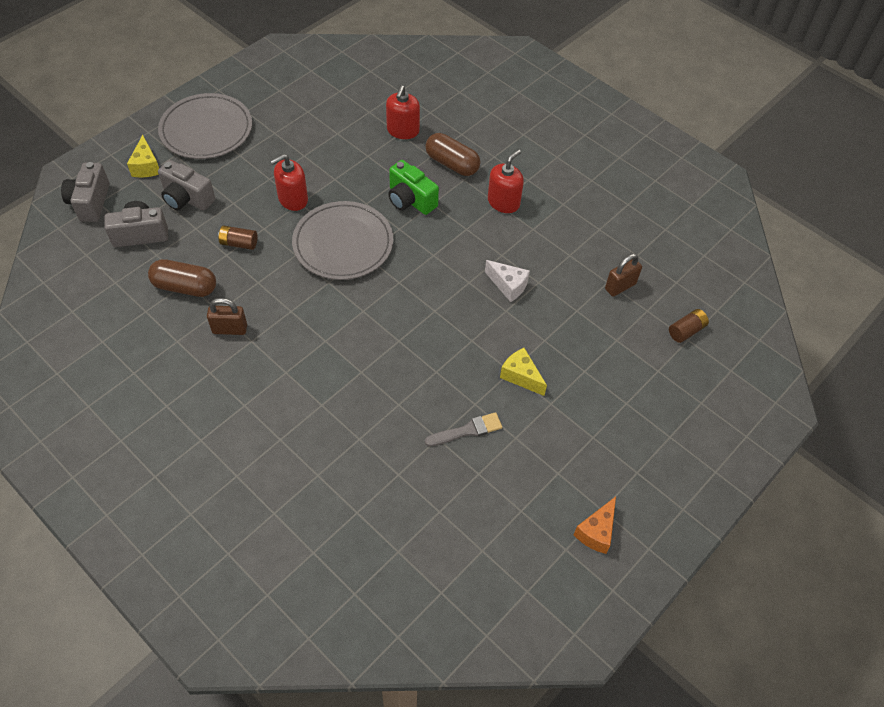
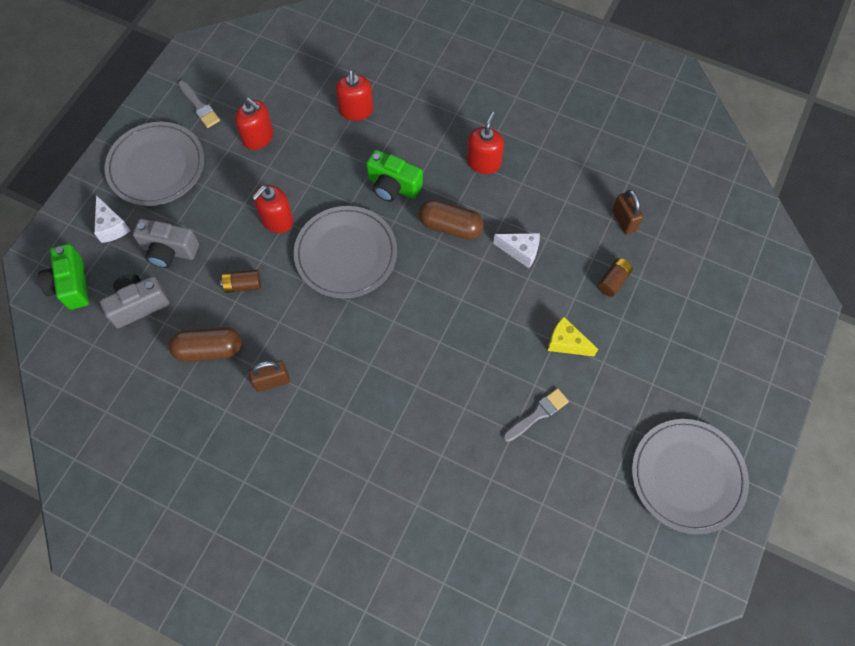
camera: 15 degrees left, 10 degrees up
(90, 202) = (71, 285): grey camera -> green camera
(146, 166) = (112, 226): yellow cheese -> white cheese
(265, 93) = (199, 106): none -> grey brush
(305, 130) = (258, 137): none -> red soap dispenser
(452, 164) = (418, 134): brown capsule -> brown capsule (450, 226)
(596, 532) = (687, 476): orange cheese -> grey plate
(620, 286) = (624, 220): brown padlock -> brown padlock turned 60 degrees counterclockwise
(686, 331) = (698, 248): brown battery -> brown battery (613, 281)

